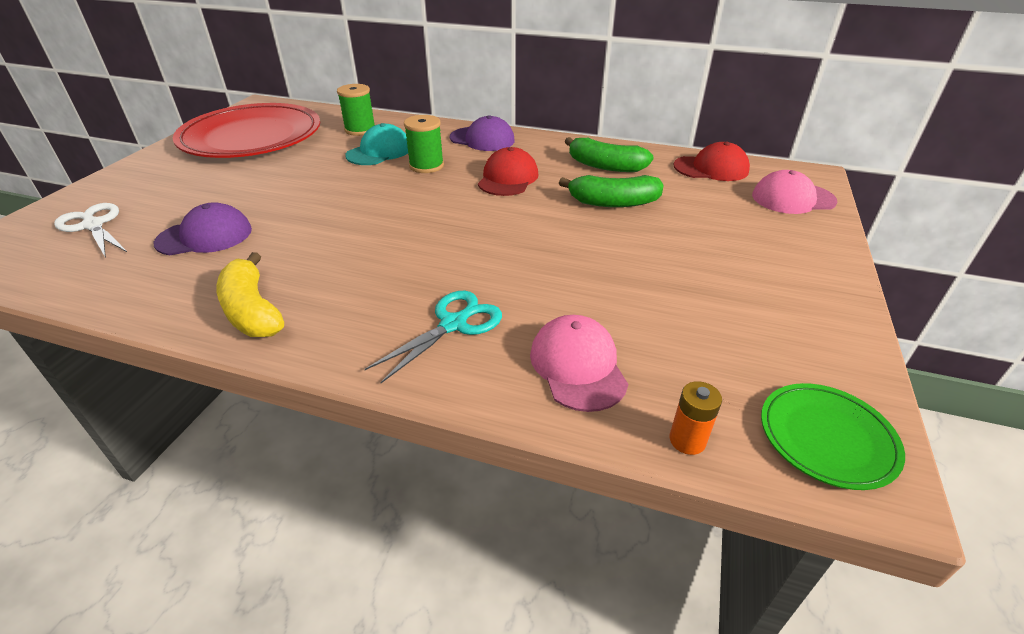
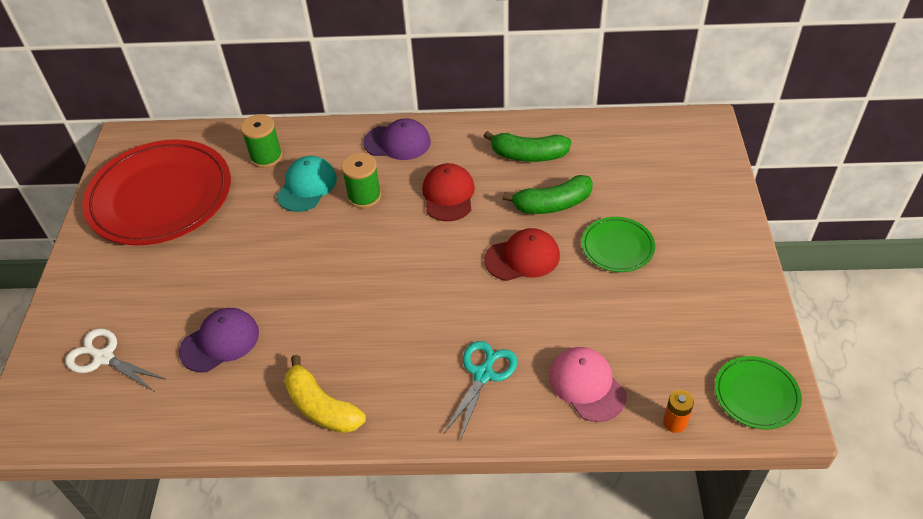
camera: 15 degrees left, 10 degrees up
(673, 247) = (617, 247): none -> green plate
(711, 168) = (621, 135): red cap -> red cap (522, 257)
(793, 198) = (697, 160): pink cap -> none

